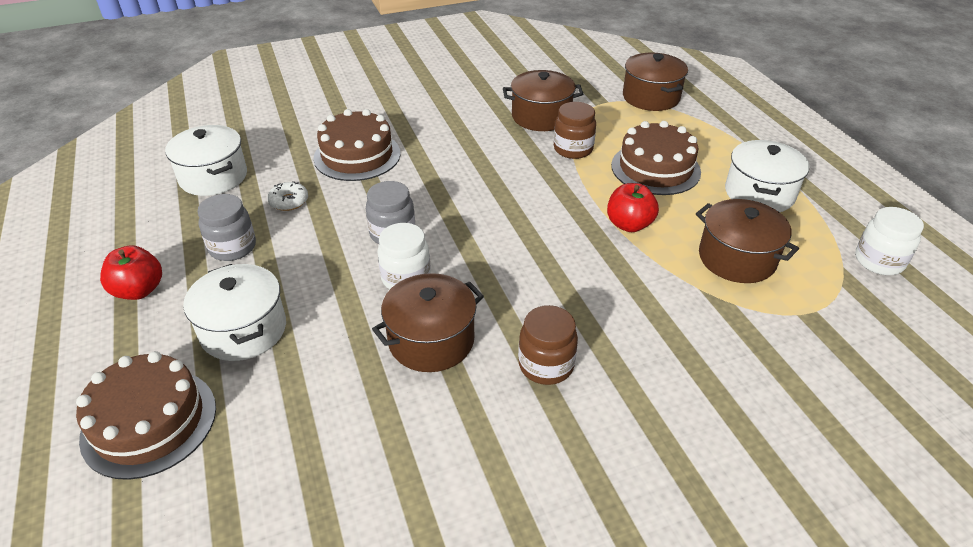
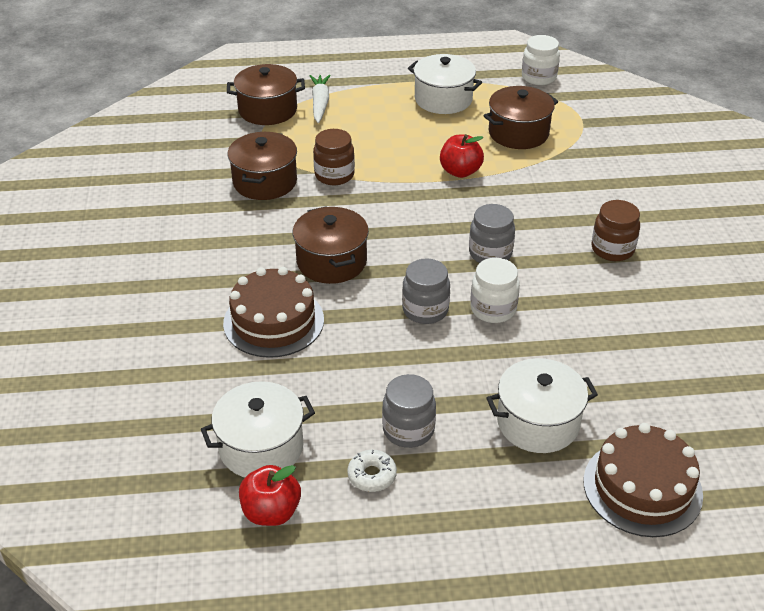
camera: 75 degrees left, 0 degrees up
(139, 290) = (458, 507): red apple -> red apple (271, 512)
(289, 201) = (340, 382): white donut -> white donut (372, 475)
(431, 340) = (575, 304): brown pot -> brown pot (332, 261)
(495, 265) = (490, 253): none -> grey jar
(655, 168) = (387, 138): brown cake -> none
(684, 121) = (320, 104): none -> white carrot

